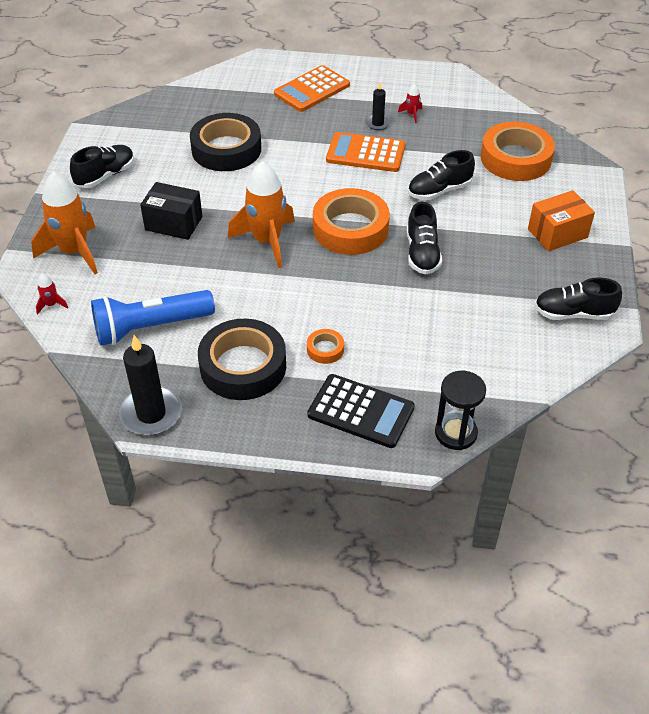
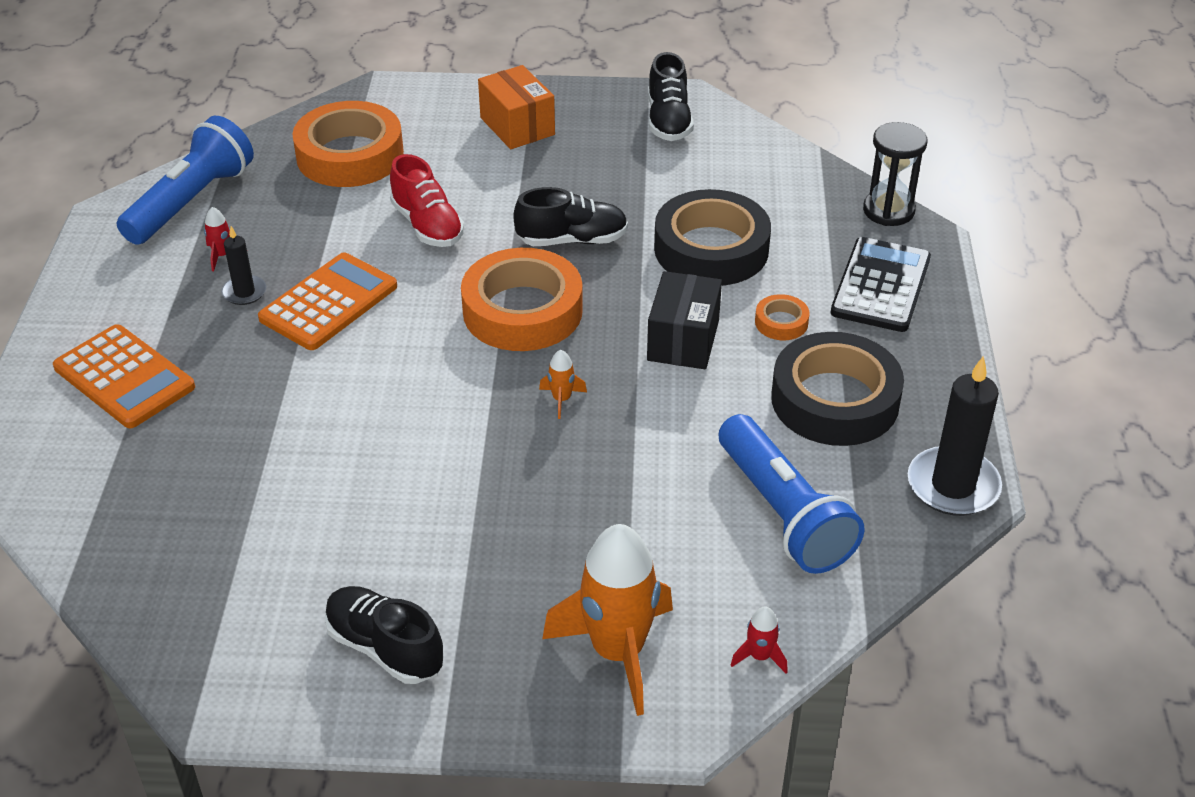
camera: 95 degrees left, 5 degrees down
(173, 223) = (525, 521): black box -> black box (683, 340)
(226, 149) = (306, 476): black tape -> black tape (711, 249)
(267, 241) = (561, 399): orange rocket -> orange rocket, size x0.41
(365, 153) = (328, 302): orange calculator -> orange calculator turned 150 degrees counterclockwise
(439, 191) = (427, 225): black shoe -> red shoe
(464, 101) = (191, 201): none -> blue flashlight

